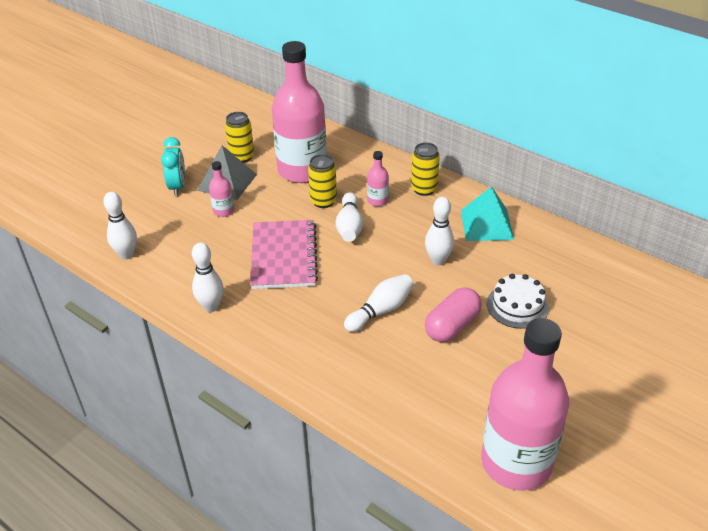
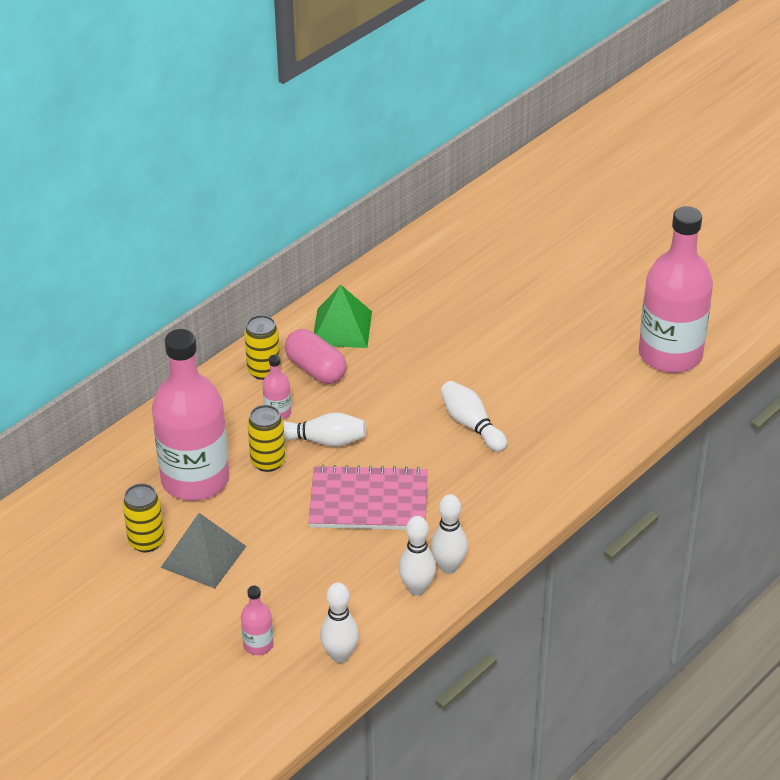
camera: 85 degrees left, 0 degrees up
(178, 187) = (201, 609): turquoise clock -> none
(223, 211) = (267, 559): pink bottle -> pink bottle (258, 645)
(438, 260) = (396, 373): white bowling pin -> white bowling pin (417, 588)
(452, 326) = (499, 374): pink capsule -> pink capsule (316, 369)
(486, 224) = (342, 328): turquoise pyramid -> green pyramid
(517, 306) = (475, 324): white cake -> none

